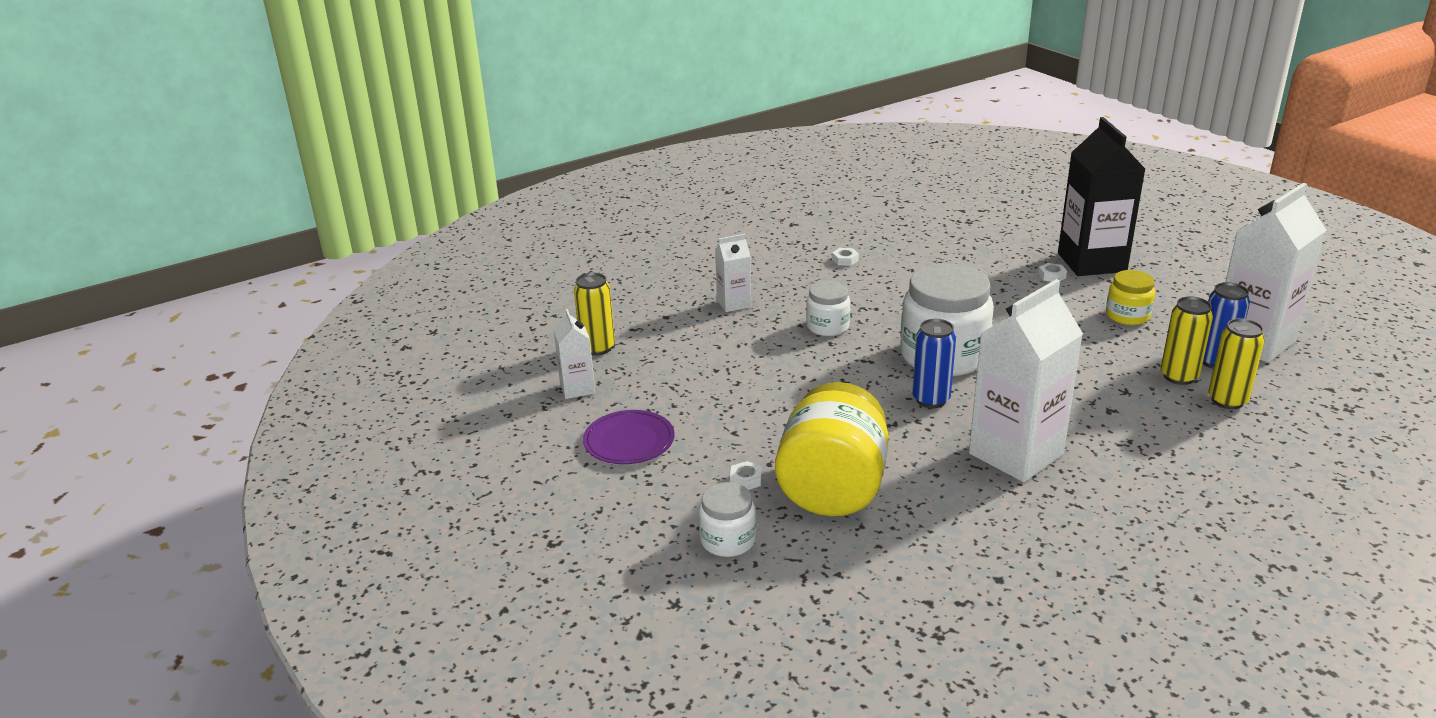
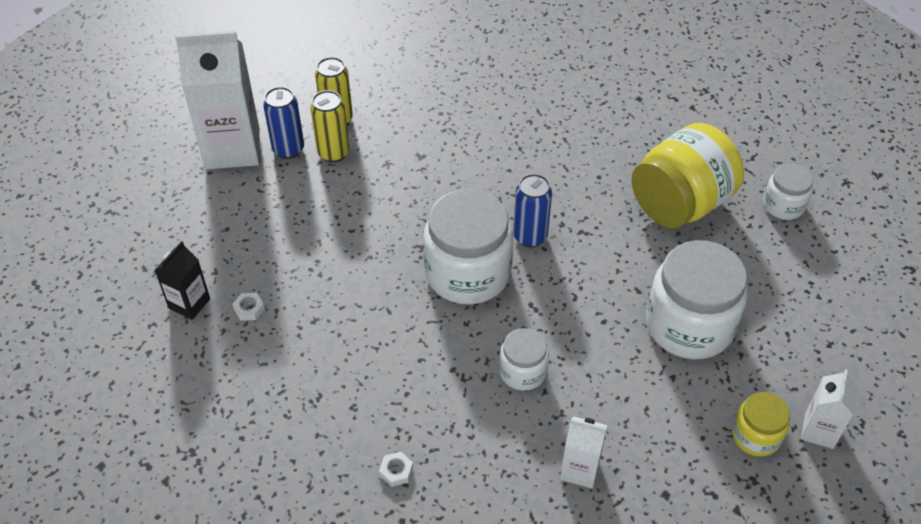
camera: 145 degrees left, 20 degrees up
(597, 348) = (768, 484): yellow can -> none
(629, 441) = (804, 334): purple plate -> none
(732, 404) = (689, 325): none -> white jar
(746, 480) = (735, 245): white nut -> none
(1015, 454) = (529, 161): white carton -> none
(1091, 262) = (189, 303): black carton -> black carton, size x0.50
(1127, 316) = (270, 225): yellow jar -> yellow jar (756, 436)

